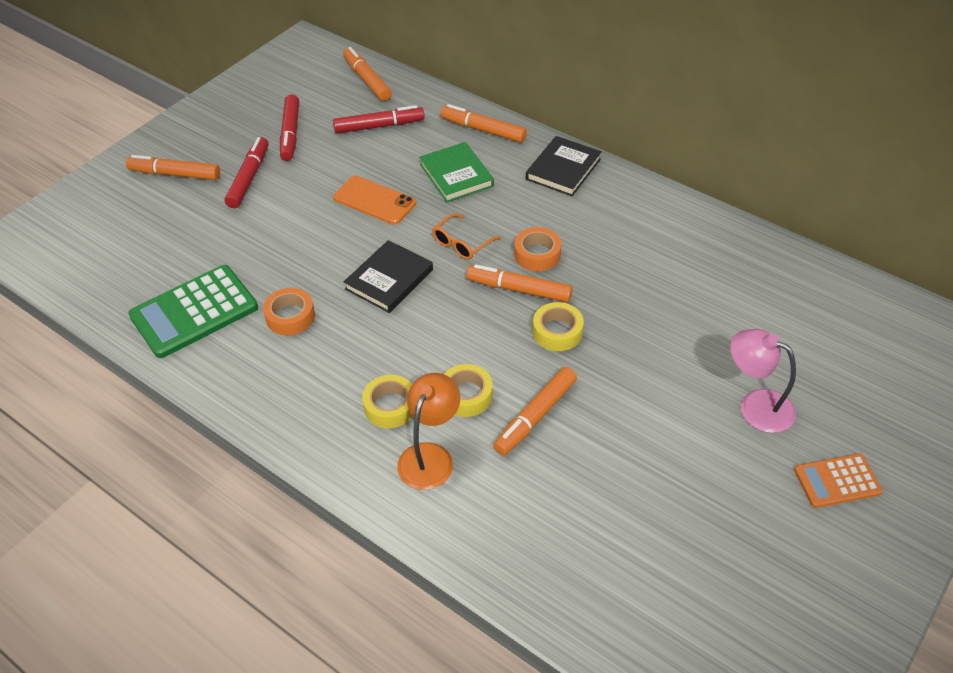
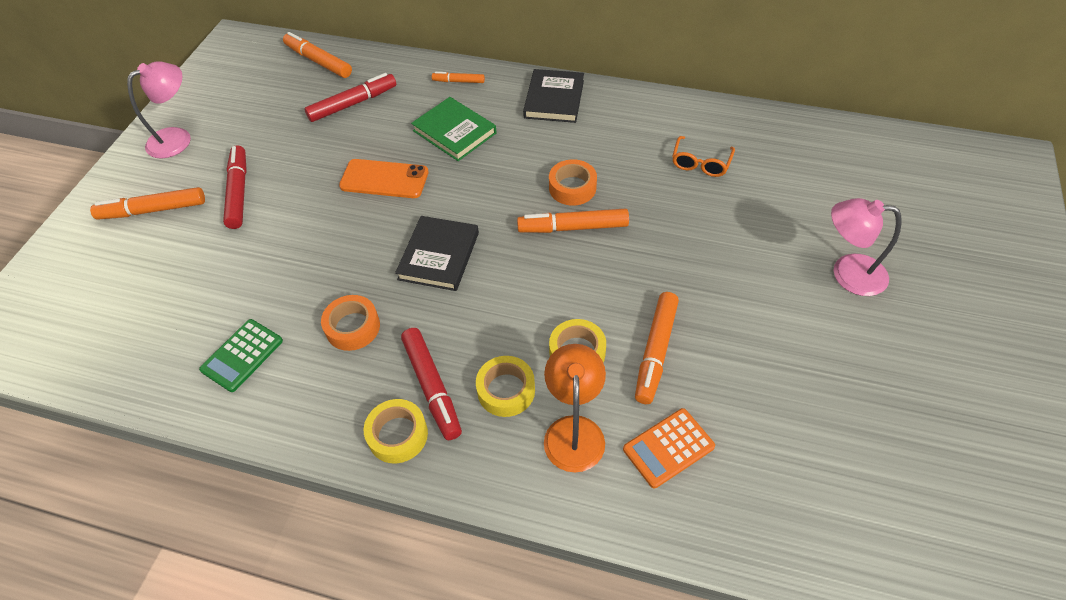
camera: 20 degrees left, 5 degrees up
(194, 312) = (242, 355): green calculator -> green calculator, size x0.57
(219, 118) = (177, 138): none -> pink lamp
(290, 133) = (263, 134): red marker -> red marker (432, 387)
(462, 243) = (494, 197): orange glasses -> orange glasses (700, 163)
(483, 130) = (458, 81): orange marker -> orange marker, size x0.57
(557, 332) = (631, 258): yellow tape -> yellow tape (398, 435)
(837, 481) = (956, 322): orange calculator -> orange calculator (668, 448)

